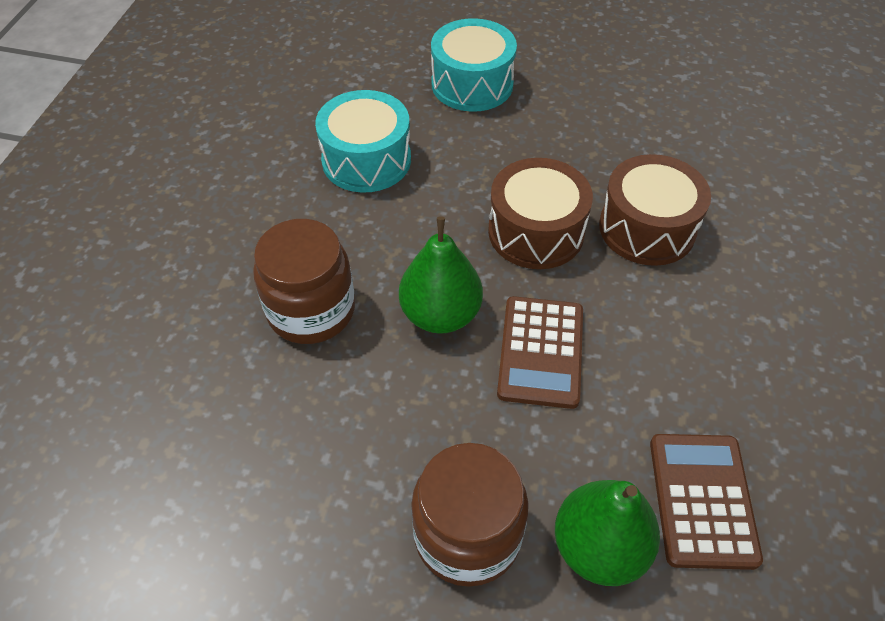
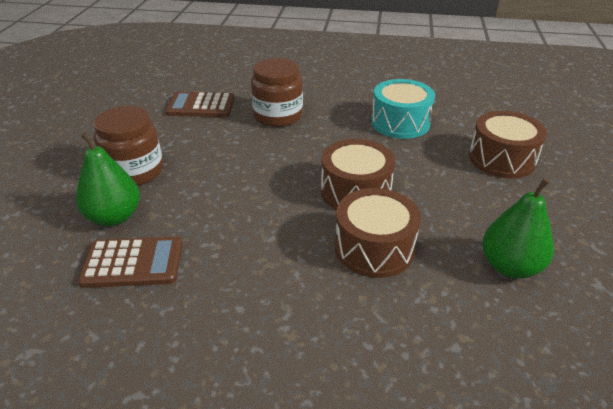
camera: 85 degrees right, 15 degrees down
(440, 314) = (278, 156): green pear -> green pear (510, 266)
(472, 84) = (502, 159): turquoise drum -> brown drum
(541, 352) = (251, 195): brown calculator -> brown calculator (201, 106)

